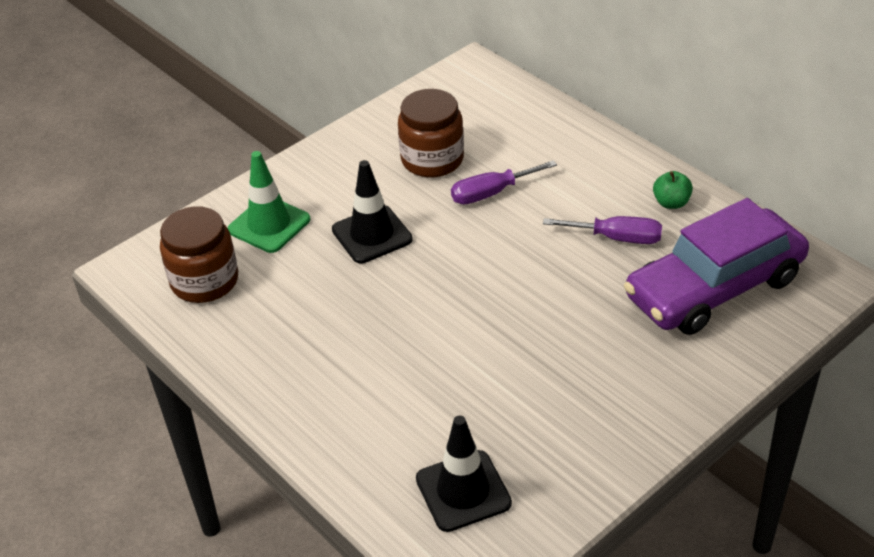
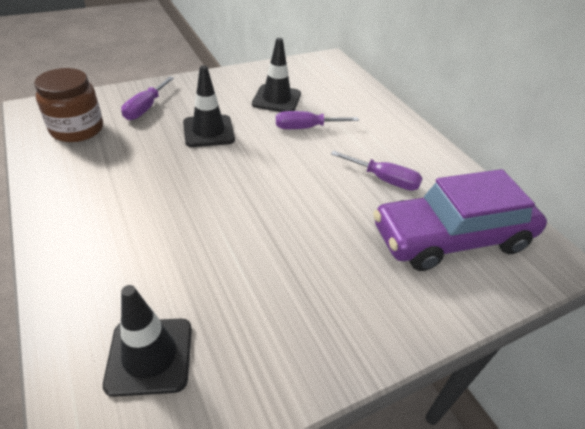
camera: 10 degrees right, 0 degrees up
(269, 225) = (145, 108): green traffic cone -> purple screwdriver
(432, 159) = (276, 99): brown jar -> black traffic cone
(671, 203) = (435, 167): green apple -> none

